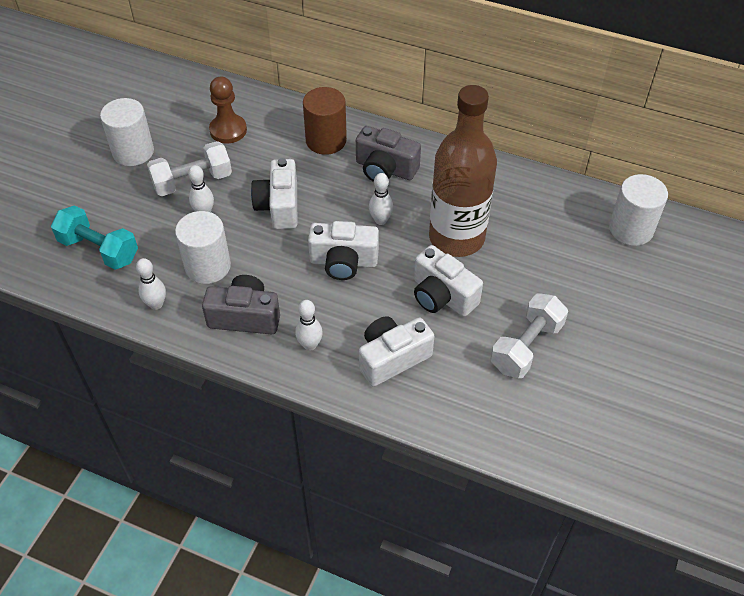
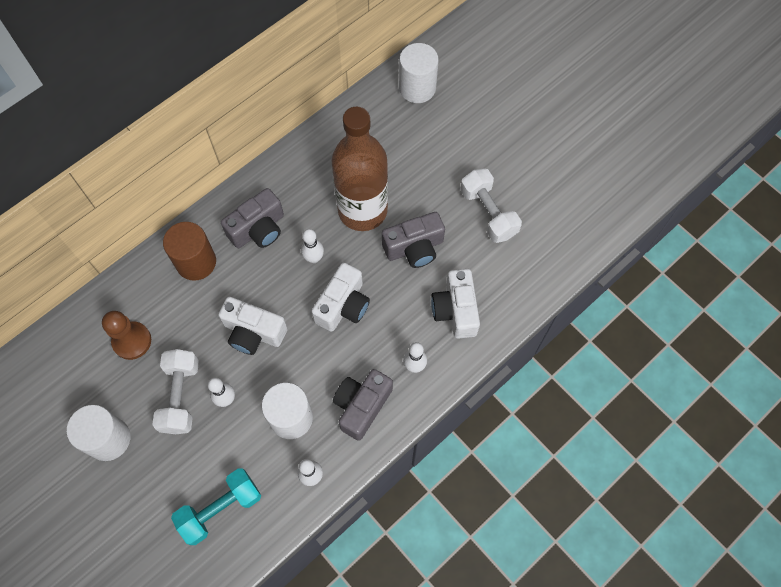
camera: 65 degrees left, 15 degrees up
(442, 296) = (414, 248): white camera -> grey camera

